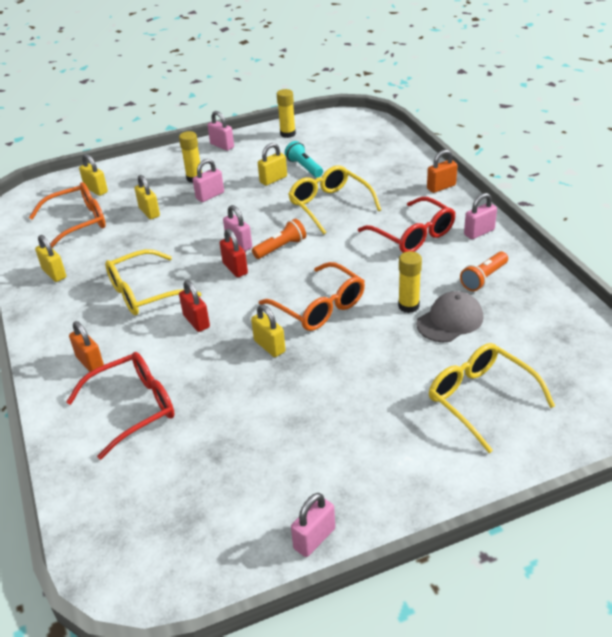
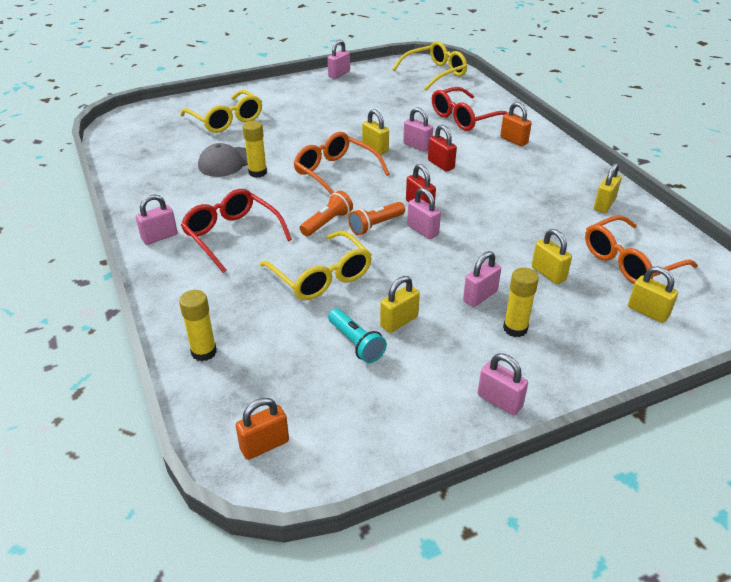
camera: 175 degrees right, 0 degrees up
(54, 273) = (604, 205): yellow padlock -> yellow padlock turned 75 degrees clockwise
(144, 293) = (500, 186): yellow glasses -> yellow glasses (435, 73)
(216, 351) = (417, 146): none -> pink padlock
(288, 134) = (389, 428): yellow glue stick -> yellow glue stick (204, 352)
(441, 187) = (173, 300): orange padlock -> orange padlock (264, 445)
(484, 278) = (181, 192): orange flashlight -> orange flashlight (327, 222)

